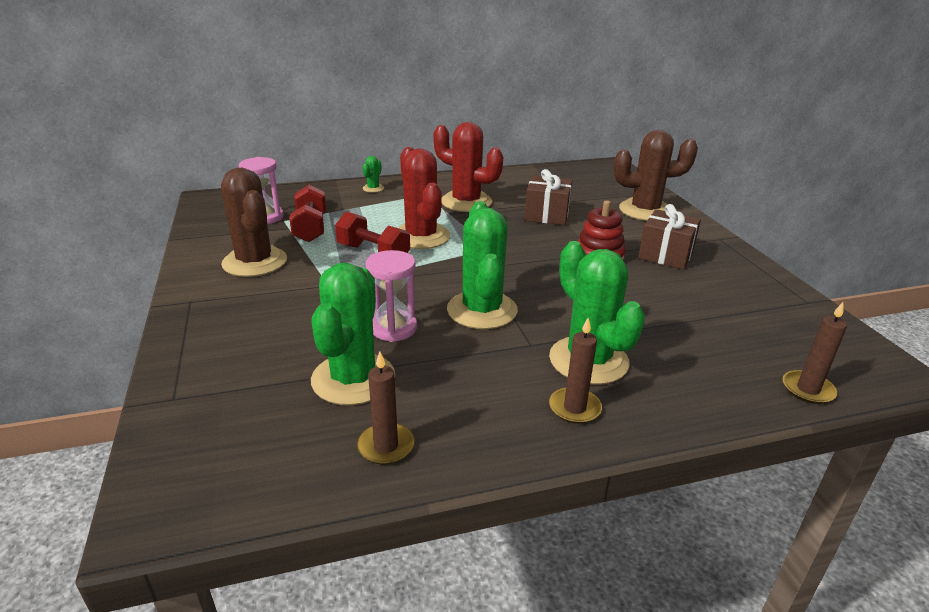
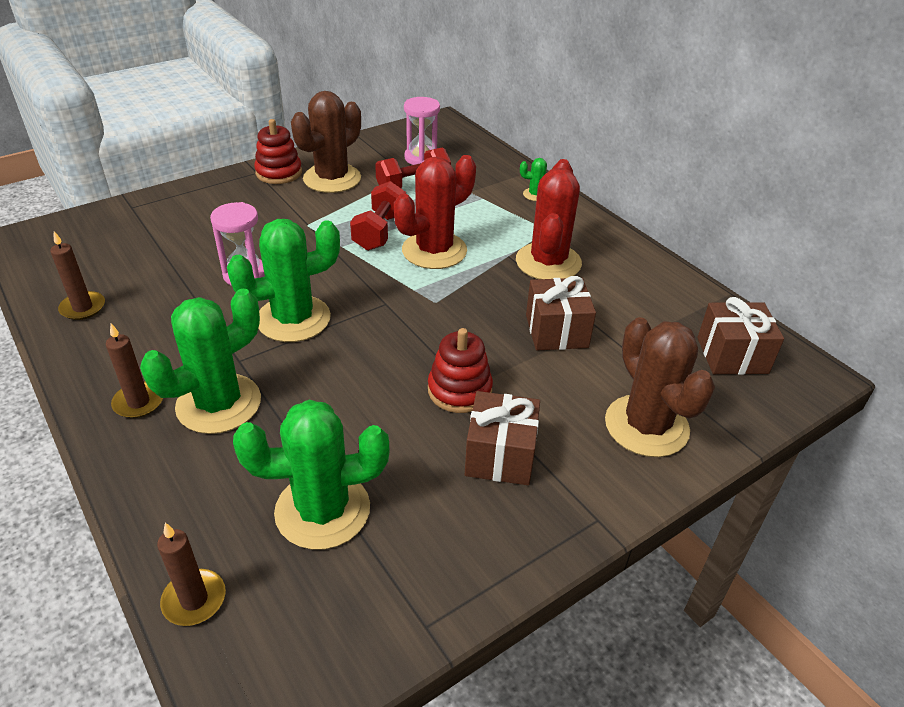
camera: 70 degrees right, 10 degrees up
(207, 288) = (279, 173): none -> red stacking toy
(353, 379) = (165, 273): green cactus -> green cactus (322, 510)
(589, 177) = (732, 355): none -> brown gift

